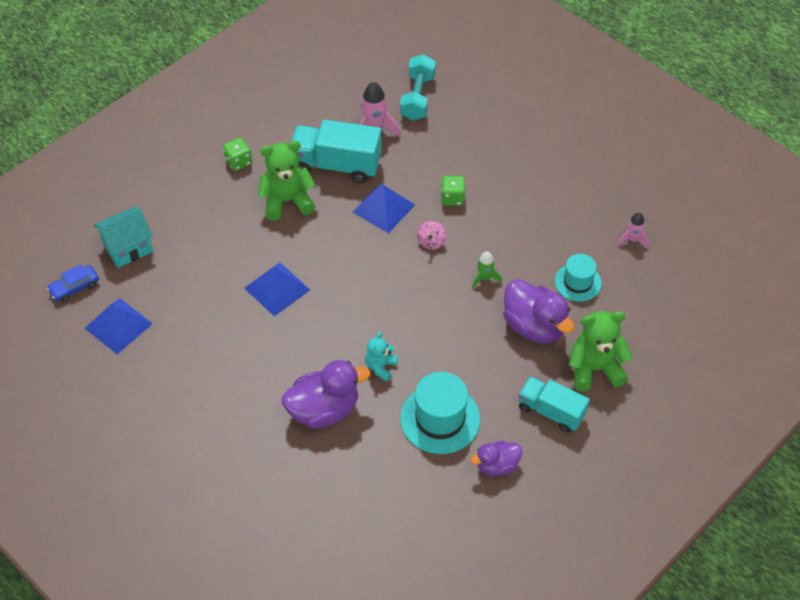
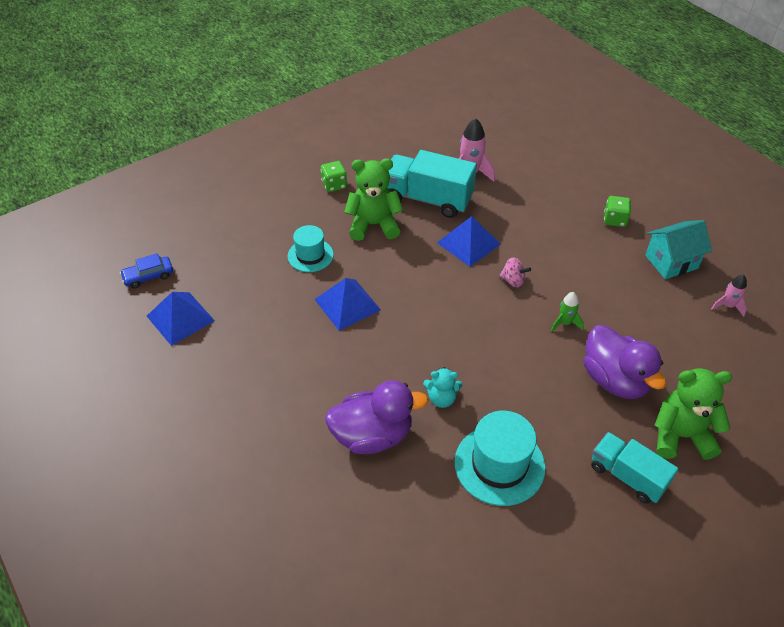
camera: 10 degrees right, 5 degrees down
(128, 248) = (210, 247): turquoise house -> turquoise house (671, 262)
(381, 367) = (442, 398): turquoise teddy bear -> turquoise teddy bear turned 120 degrees counterclockwise
(417, 97) = (516, 150): turquoise dumbbell -> none
(431, 242) = (513, 281): pink spinning top -> pink spinning top turned 90 degrees counterclockwise
(452, 198) = (539, 242): green dice -> green dice (615, 220)
(497, 465) = (559, 529): purple duck -> none
(578, 282) = (666, 341): turquoise hat -> turquoise hat (310, 255)

